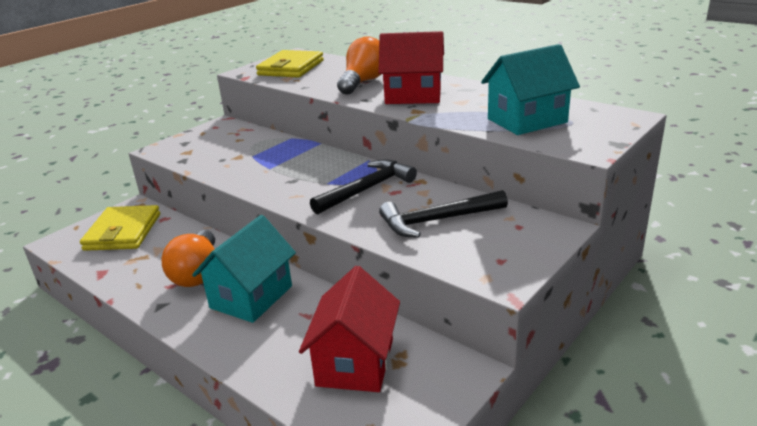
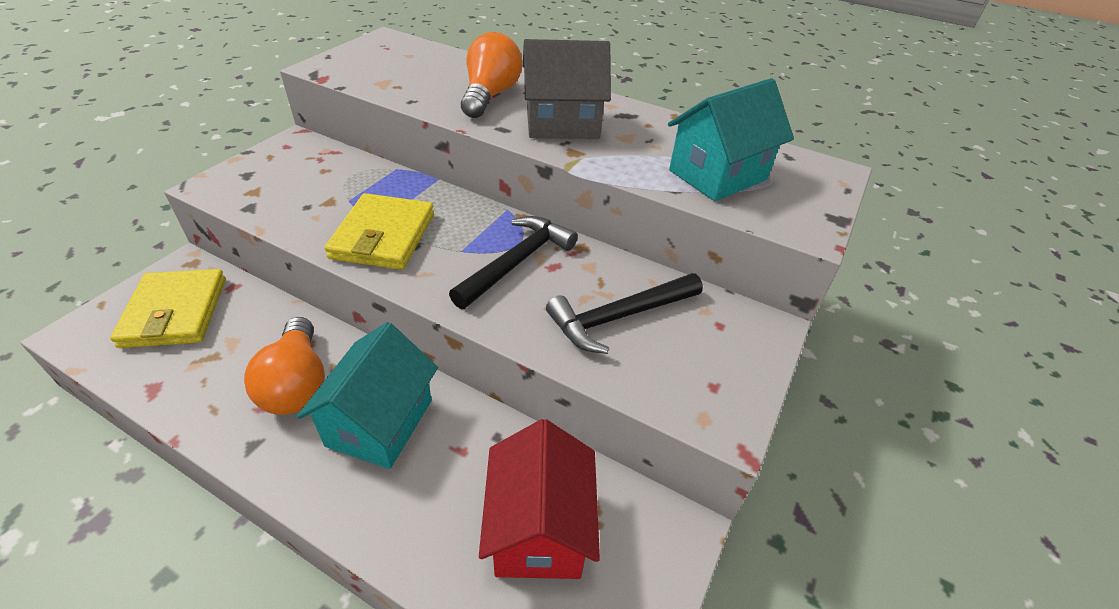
camera: 15 degrees left, 15 degrees up
(291, 68) = (384, 64): yellow wallet -> yellow wallet (383, 236)
(413, 96) = (562, 124): red house -> grey house

